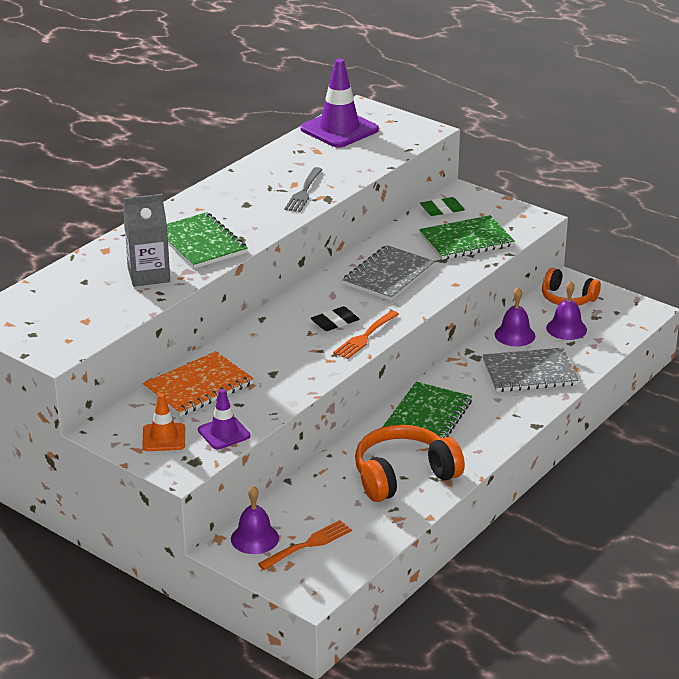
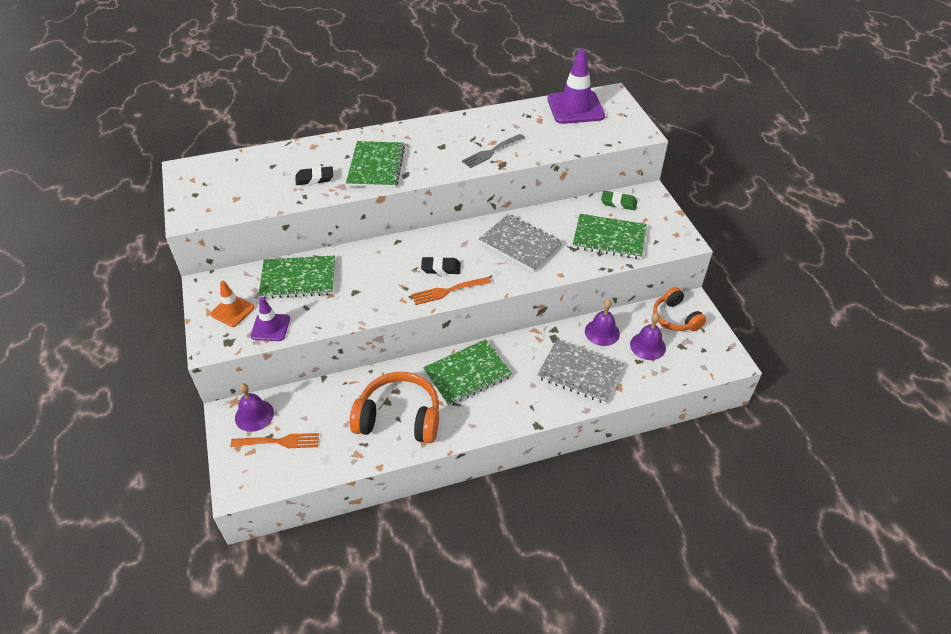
camera: 35 degrees right, 15 degrees up
(148, 275) = (314, 178): grey carton -> black eraser
(198, 386) = (298, 279): orange notebook -> green notebook
(388, 275) = (520, 244): grey notebook -> grey notebook turned 60 degrees clockwise

